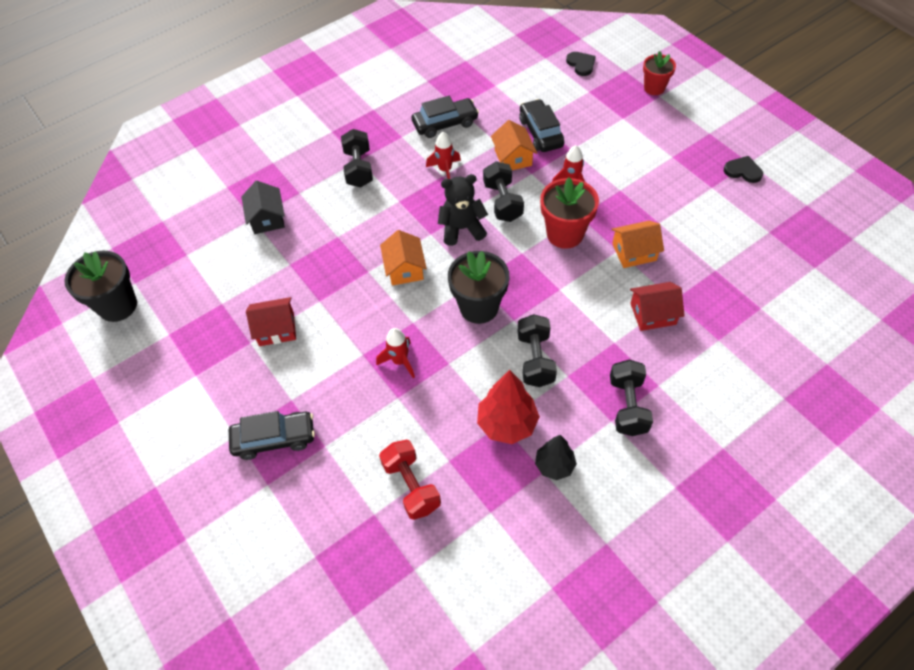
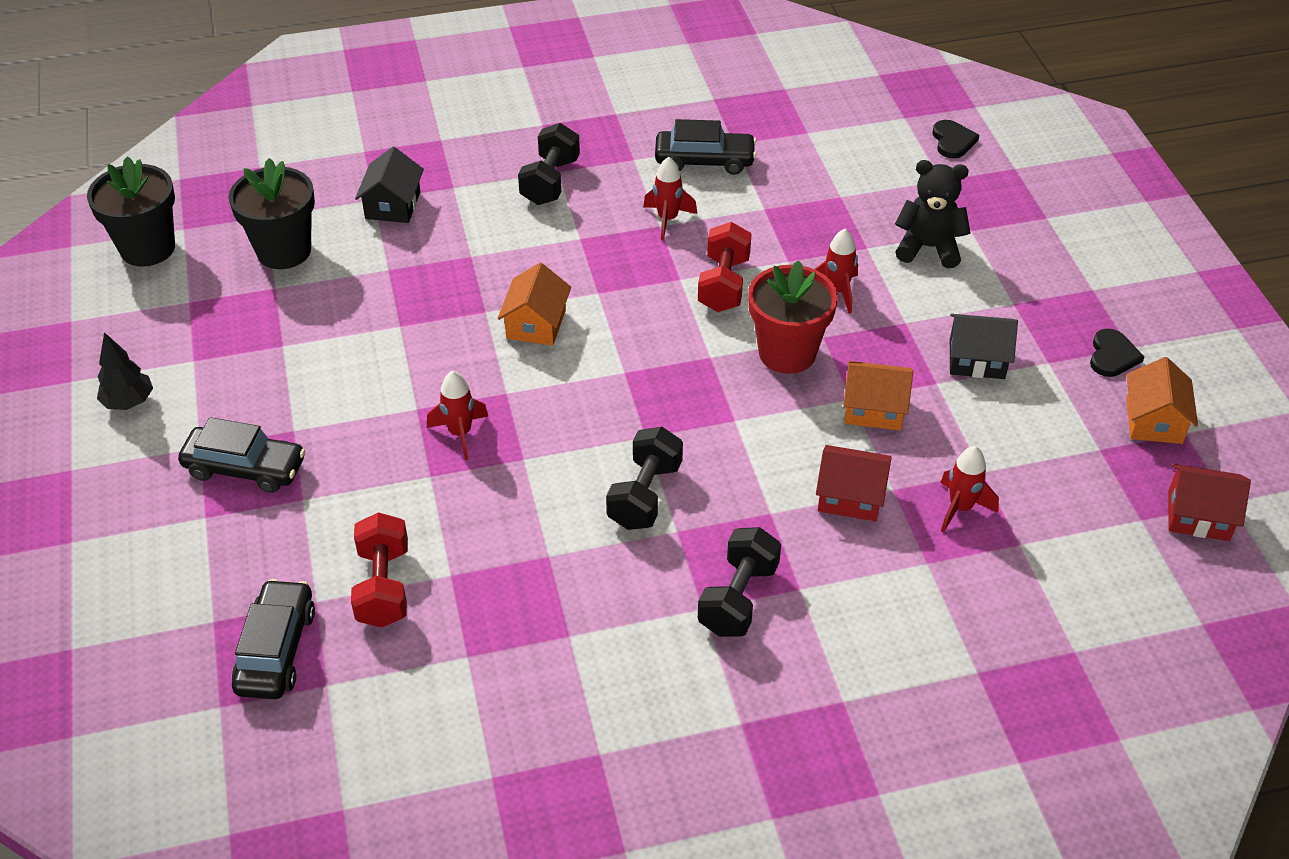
camera: 20 degrees right, 10 degrees down
(276, 329) = (325, 341): red house -> red house (1198, 516)
(462, 229) = (645, 300): black teddy bear -> black teddy bear (928, 247)
(479, 307) = (607, 404): black flower pot -> black flower pot (284, 251)
(502, 202) = (723, 284): black dumbbell -> red dumbbell
(507, 424) = (556, 559): red tree -> none
(513, 157) = (774, 233): orange house -> orange house (1154, 421)
(540, 132) = (835, 213): black car -> black car (276, 650)
(554, 465) = (588, 633): black tree -> black tree (129, 402)
(654, 88) = (1045, 204): red flower pot -> none
(672, 199) = (977, 359): none -> black house
(717, 298) = (960, 508): none -> red rocket
(743, 171) = (1112, 356): black heart -> black heart turned 60 degrees clockwise

